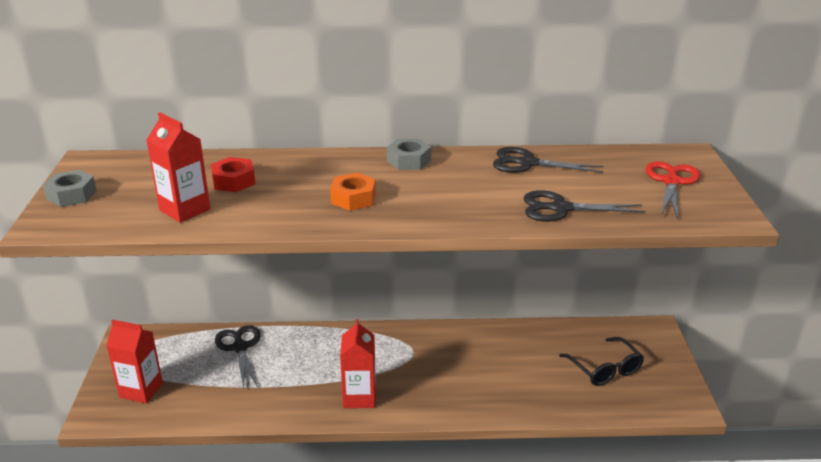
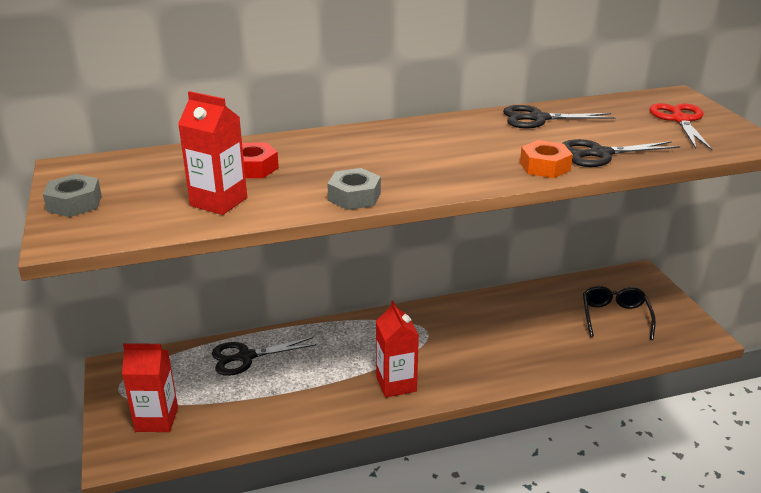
camera: 15 degrees left, 0 degrees up
(240, 347) = (246, 357): black scissors -> black scissors turned 75 degrees counterclockwise
(353, 198) = (392, 169): orange nut -> orange nut (544, 166)
(409, 161) = (422, 129): grey nut -> grey nut (354, 197)
(605, 369) = (615, 317): black glasses -> black glasses turned 135 degrees counterclockwise

